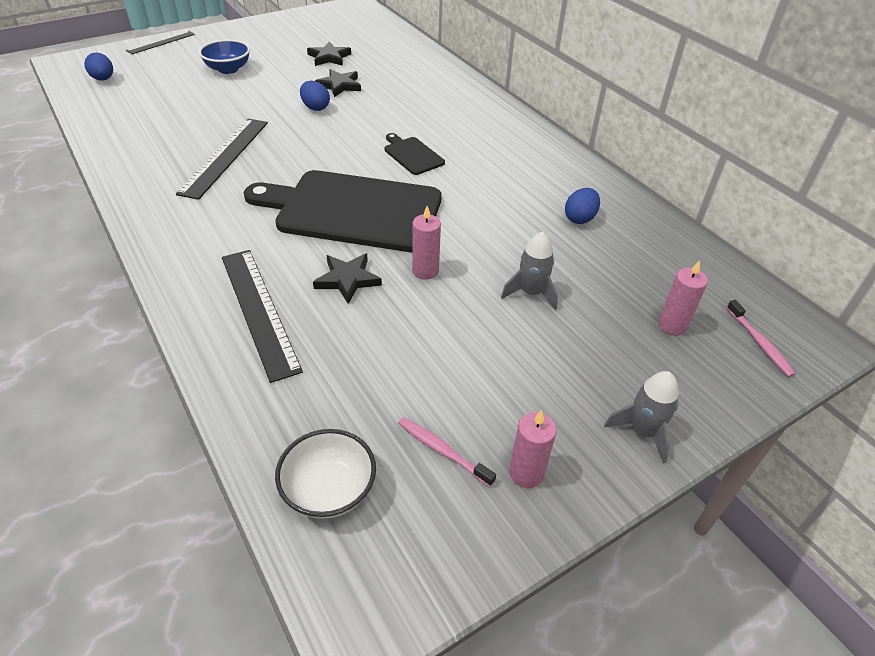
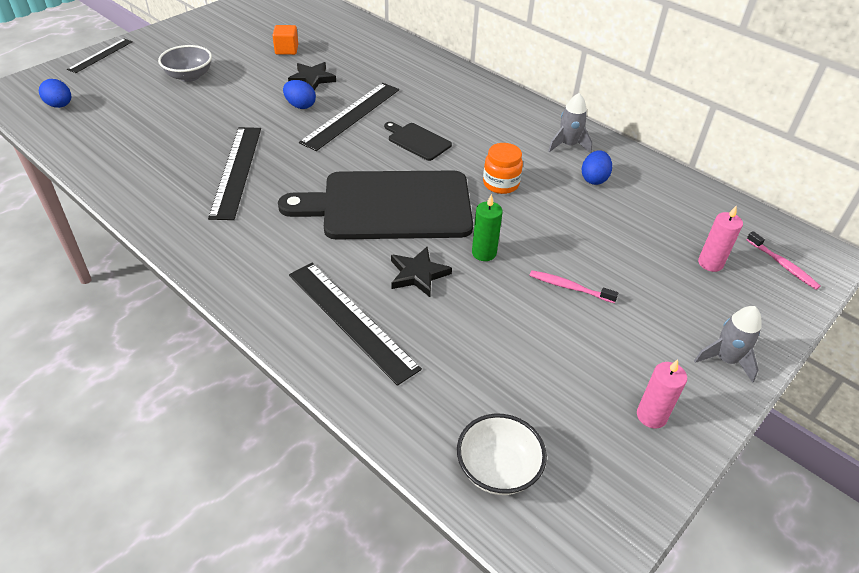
camera: 15 degrees left, 0 degrees up
(228, 69) = (189, 76): blue bowl -> grey bowl
(329, 57) = (286, 50): black star -> orange cube
(359, 123) = (351, 115): none -> black ruler
(425, 271) = (484, 253): pink candle -> green candle
(442, 451) = (575, 412): pink toothbrush -> pink toothbrush (569, 287)
(477, 207) = (501, 184): none -> orange jar
(531, 293) = (584, 256): grey rocket -> grey rocket (568, 145)

